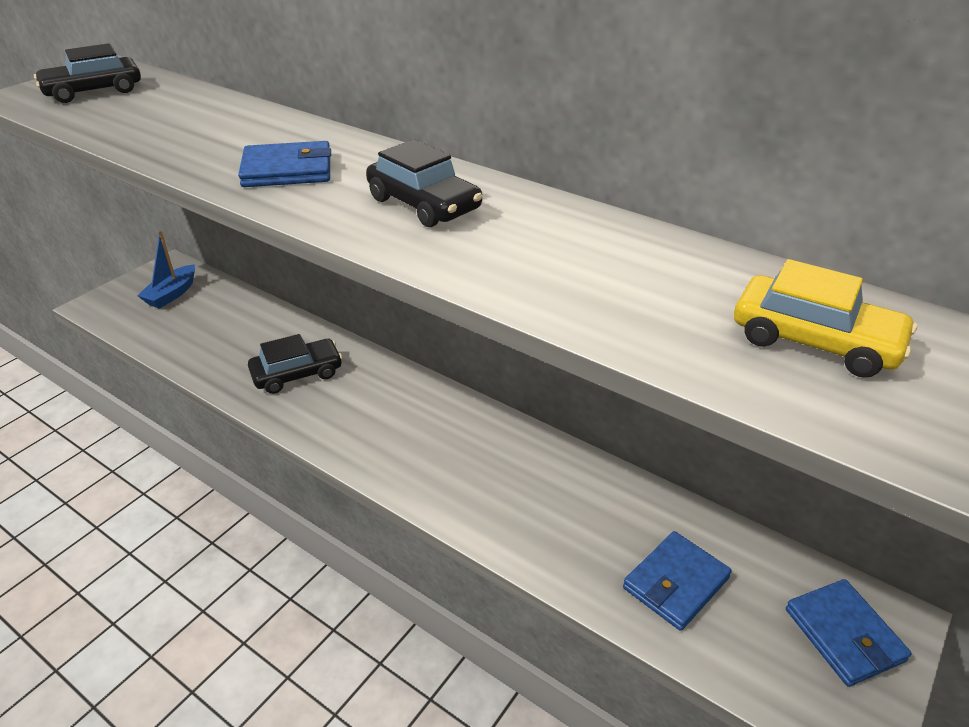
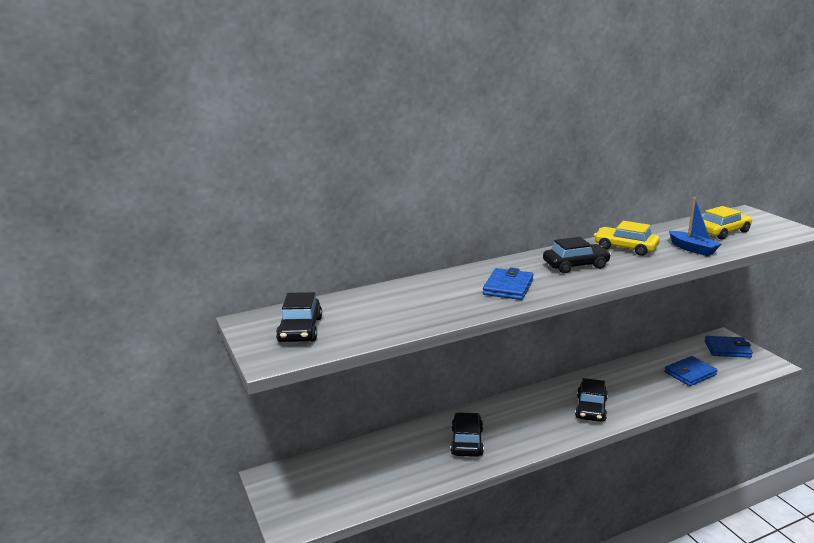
camera: 60 degrees left, 15 degrees down
(172, 294) = (314, 481): blue boat -> blue boat (692, 249)
(453, 471) = (591, 408): none -> black car
(562, 236) = (625, 248): none -> yellow car
(675, 583) = (690, 373): blue wallet -> blue wallet turned 75 degrees clockwise

